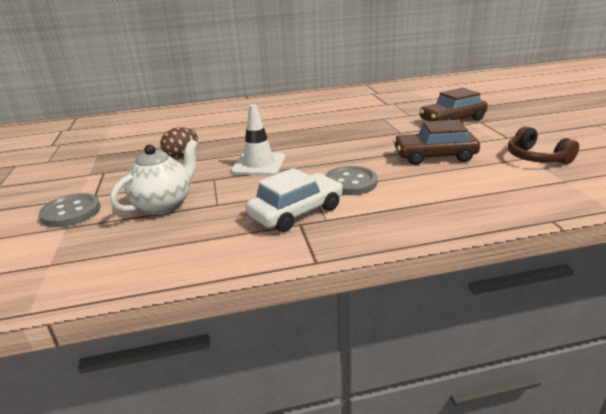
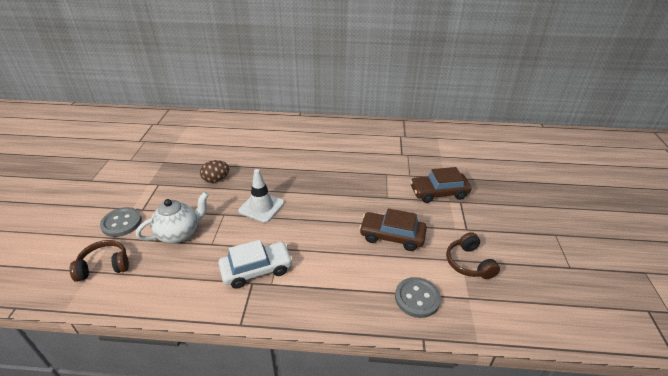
camera: 15 degrees right, 10 degrees up
(69, 255) = (104, 266): none -> brown headphones
(350, 182) = (311, 249): grey button -> grey button (417, 298)

